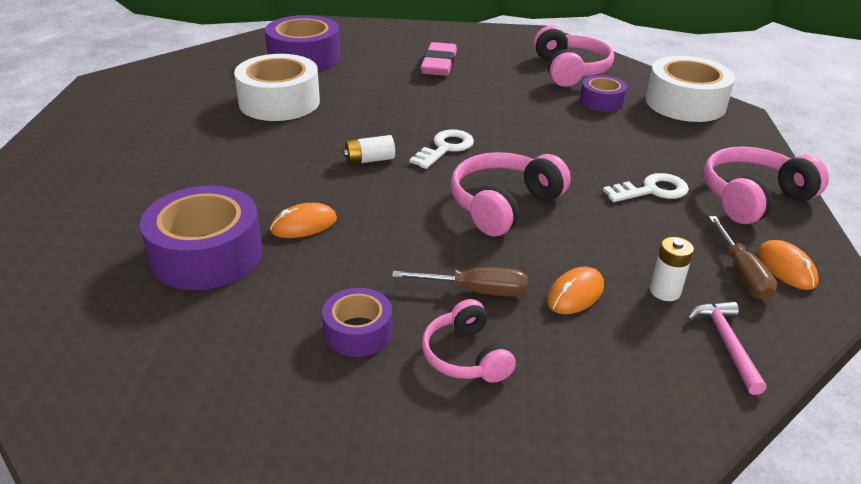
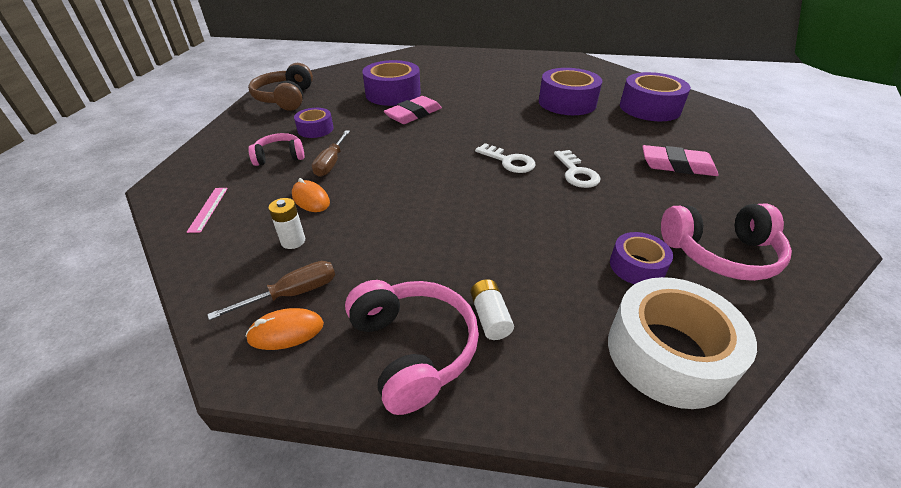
camera: 95 degrees right, 5 degrees up
(192, 416) = (286, 98): none -> brown headphones
(279, 102) = (567, 102): white tape -> purple tape
(304, 225) = (413, 114): orange mouse -> pink eraser
(369, 160) = (488, 132): white battery -> white battery (490, 317)
(504, 205) = (424, 181): pink headphones -> none
(639, 399) = (208, 209): none -> pink ruler
(651, 190) = (437, 266): white key -> white key (576, 173)
(726, 344) = (223, 259): pink hammer -> none
(741, 274) = (293, 294): brown screwdriver -> brown screwdriver turned 150 degrees clockwise

